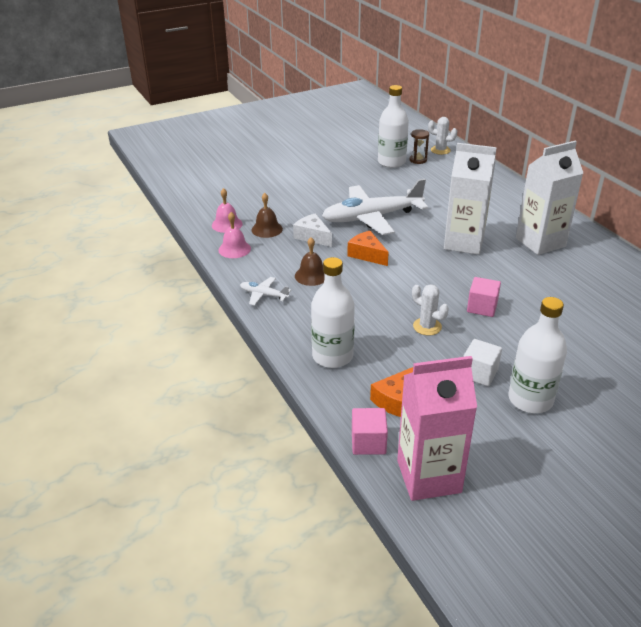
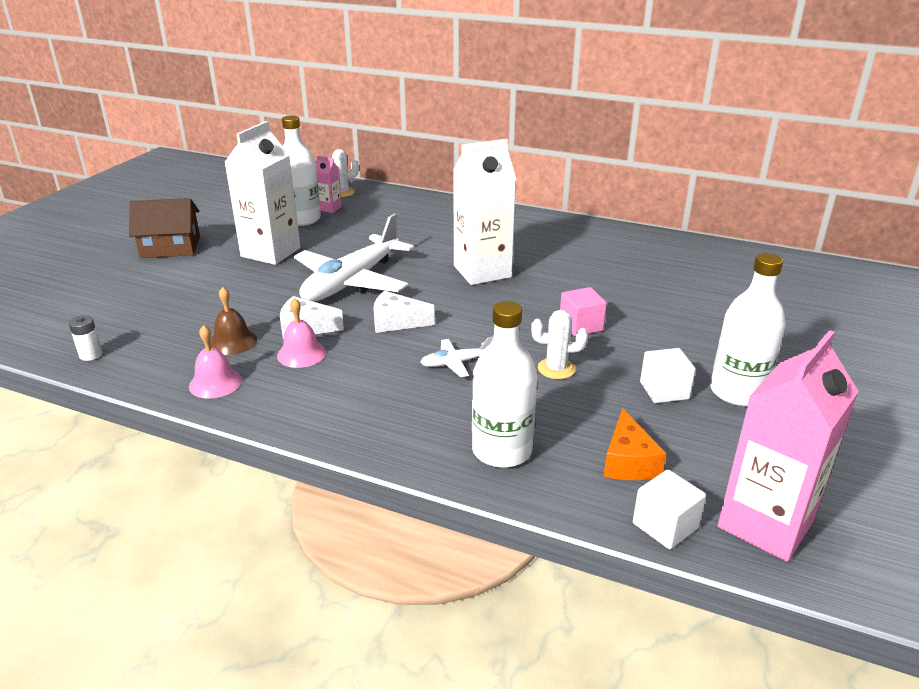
camera: 40 degrees left, 5 degrees down
(195, 208) = (91, 355): none -> white battery
(227, 224) = (166, 357): pink bell -> pink bell (301, 354)
(264, 295) = (326, 421): white plane -> white plane (456, 363)
(296, 156) = (170, 247): none -> brown house
(311, 275) = (359, 371): brown bell -> none
(367, 254) = (396, 322): orange cheese -> white cheese
(368, 442) = (665, 526): pink cube -> white cube
(418, 160) = (330, 208): brown hourglass -> pink carton
(540, 242) = (550, 245): white carton -> white carton (271, 252)

